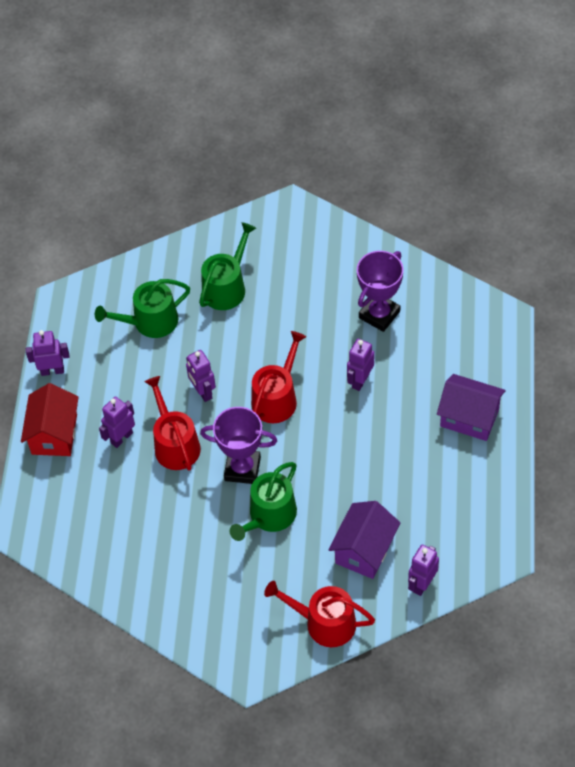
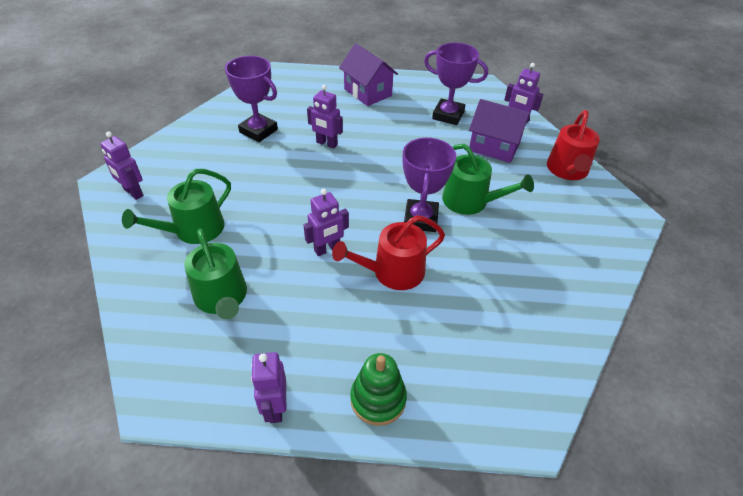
camera: 95 degrees left, 10 degrees down
(54, 434) = (378, 399): red house -> green stacking toy
(121, 438) = (384, 322): purple robot -> purple robot (133, 193)
(227, 287) = (193, 230): green watering can -> green watering can turned 75 degrees counterclockwise
(277, 398) = (340, 194): red watering can -> none
(426, 505) = (448, 115): none -> purple trophy
(469, 417) = (368, 92): purple house -> purple house turned 60 degrees counterclockwise

